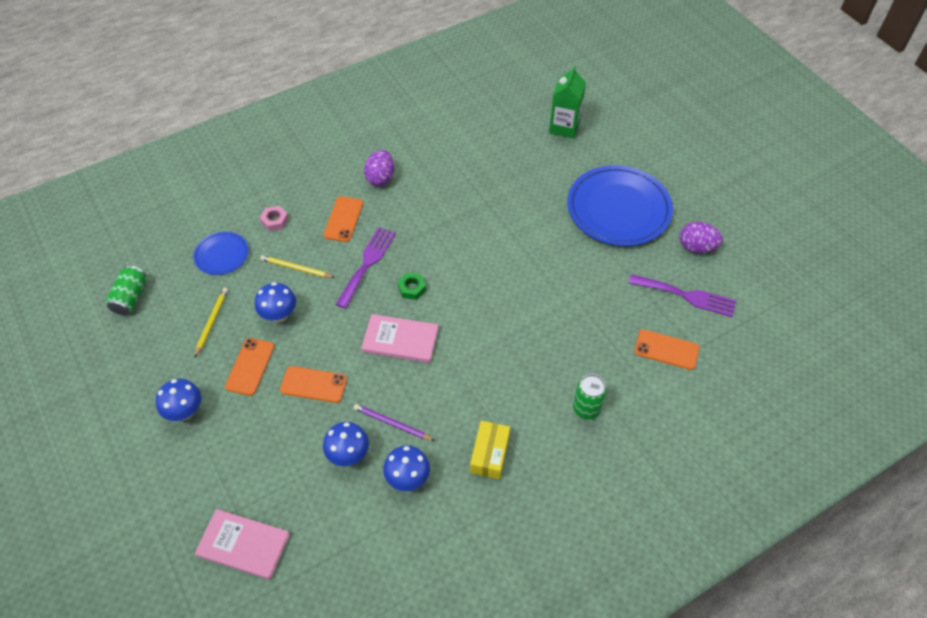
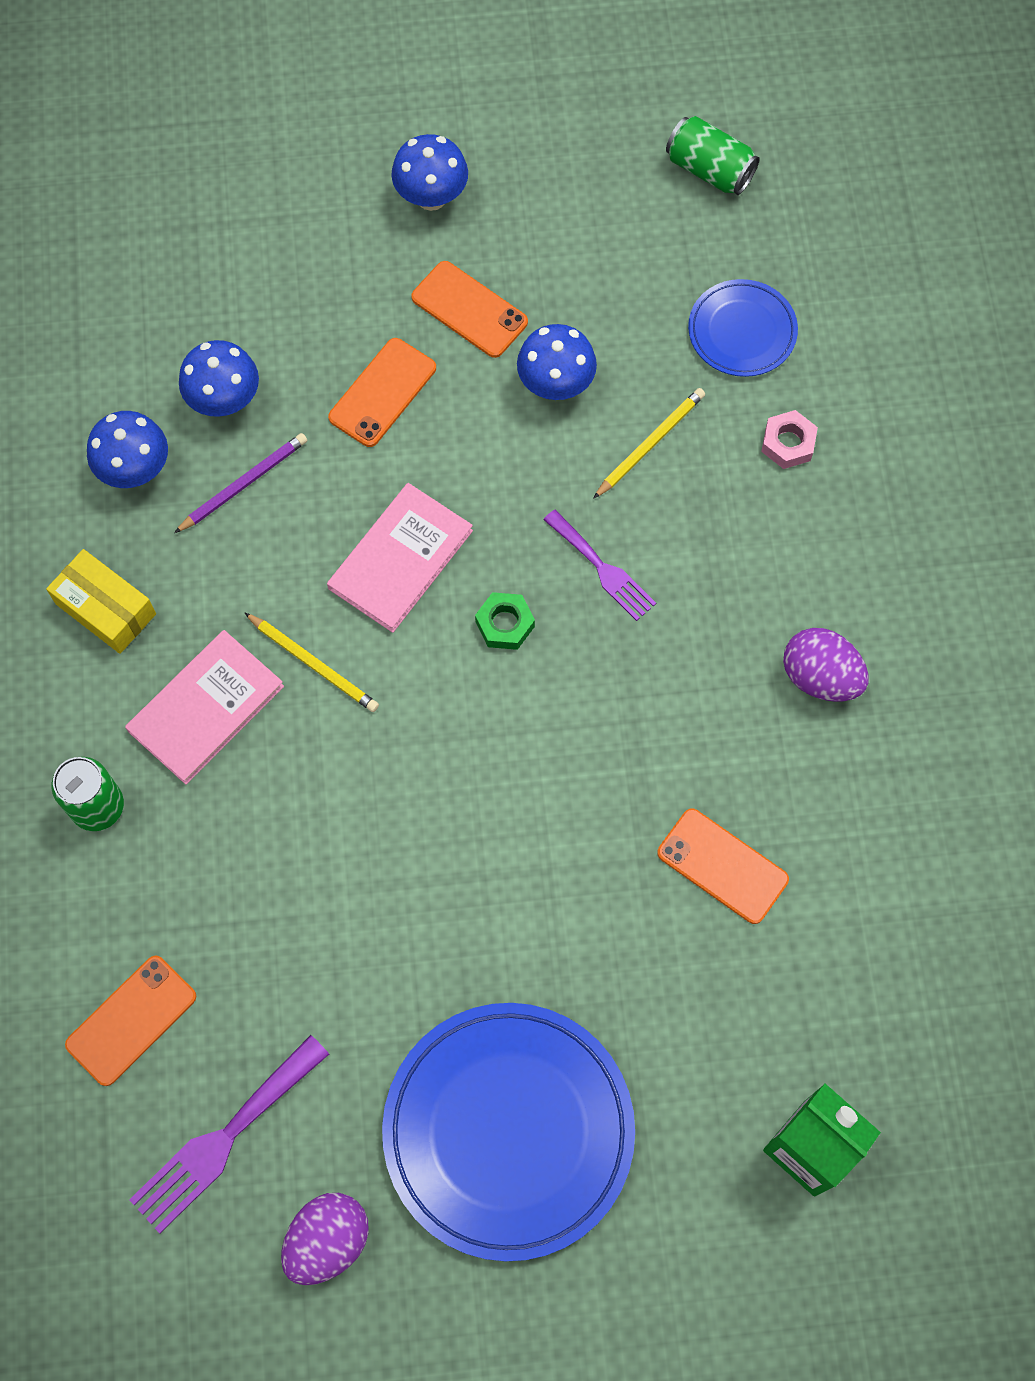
camera: 115 degrees right, 15 degrees up
(211, 322) = (594, 277): yellow pencil -> yellow pencil (314, 664)
(243, 545) = (160, 217): pink book -> pink book (206, 708)
(343, 219) = (736, 566): orange phone -> orange phone (722, 866)
(367, 263) = (602, 569): purple fork -> purple fork, size x0.66

